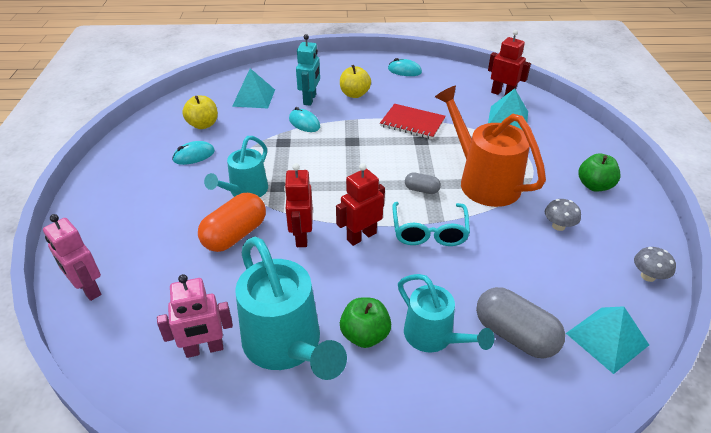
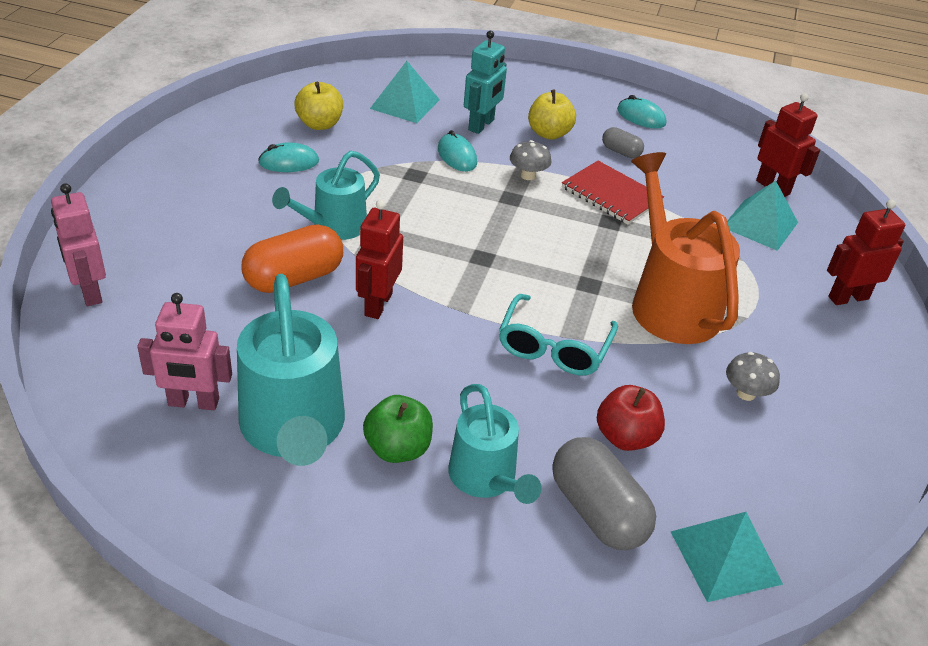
camera: 15 degrees right, 0 degrees up
(361, 236) = (457, 326): red robot -> red robot (848, 297)
(421, 190) = (573, 289): grey capsule -> grey capsule (621, 152)
(504, 278) = (625, 437): none -> red apple
(594, 185) = (836, 354): green apple -> none
(648, 276) = (839, 498): grey mushroom -> grey mushroom (528, 175)

